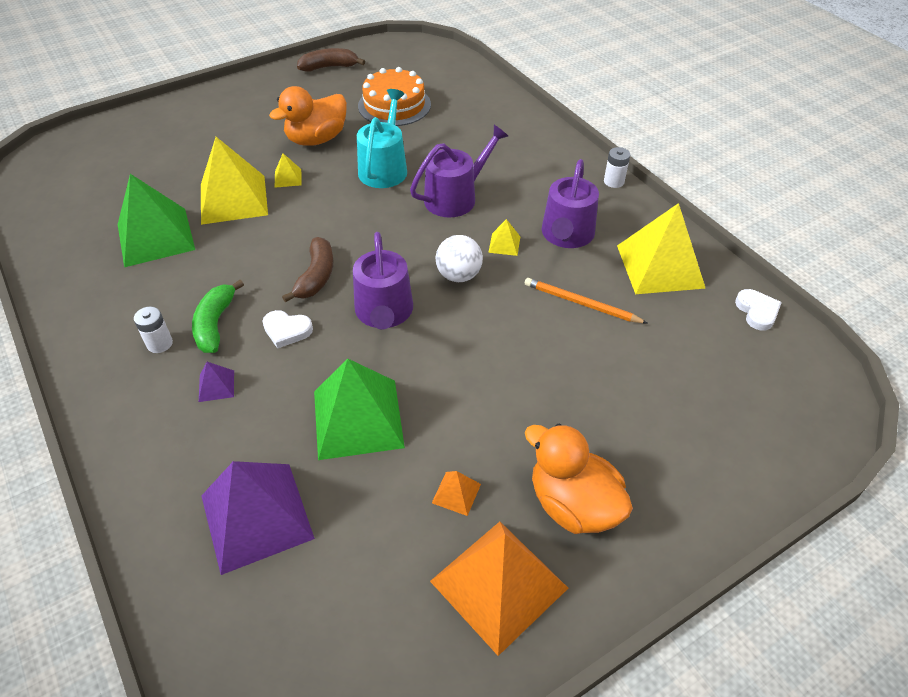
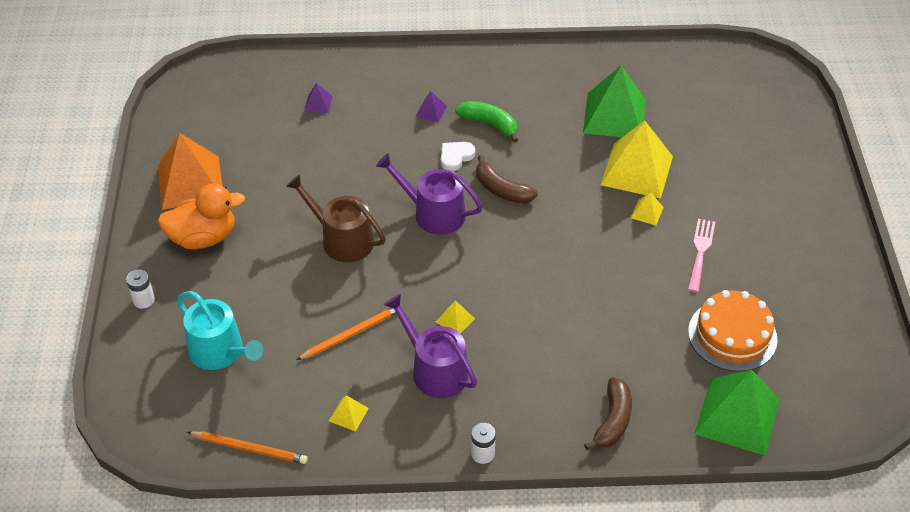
camera: 120 degrees right, 0 degrees up
(160, 343) = (491, 94): white battery -> white battery (143, 300)
(256, 516) = (318, 103): purple pyramid -> purple pyramid, size x0.42
(316, 139) = (700, 252): orange duck -> pink fork
(329, 67) = (847, 310): brown banana -> brown banana (613, 420)
(358, 418) = (350, 166): green pyramid -> green pyramid (737, 416)
(384, 168) = (621, 283): turquoise watering can -> turquoise watering can (220, 352)
(456, 197) = (542, 316): purple watering can -> none
(456, 493) = (258, 189): orange pyramid -> none
(459, 275) = (440, 273): white ball -> none
(474, 368) = (342, 239): none -> brown watering can
(659, 266) = (348, 414): yellow pyramid -> yellow pyramid, size x0.42
(757, 311) = (249, 448): white heart -> orange pencil

